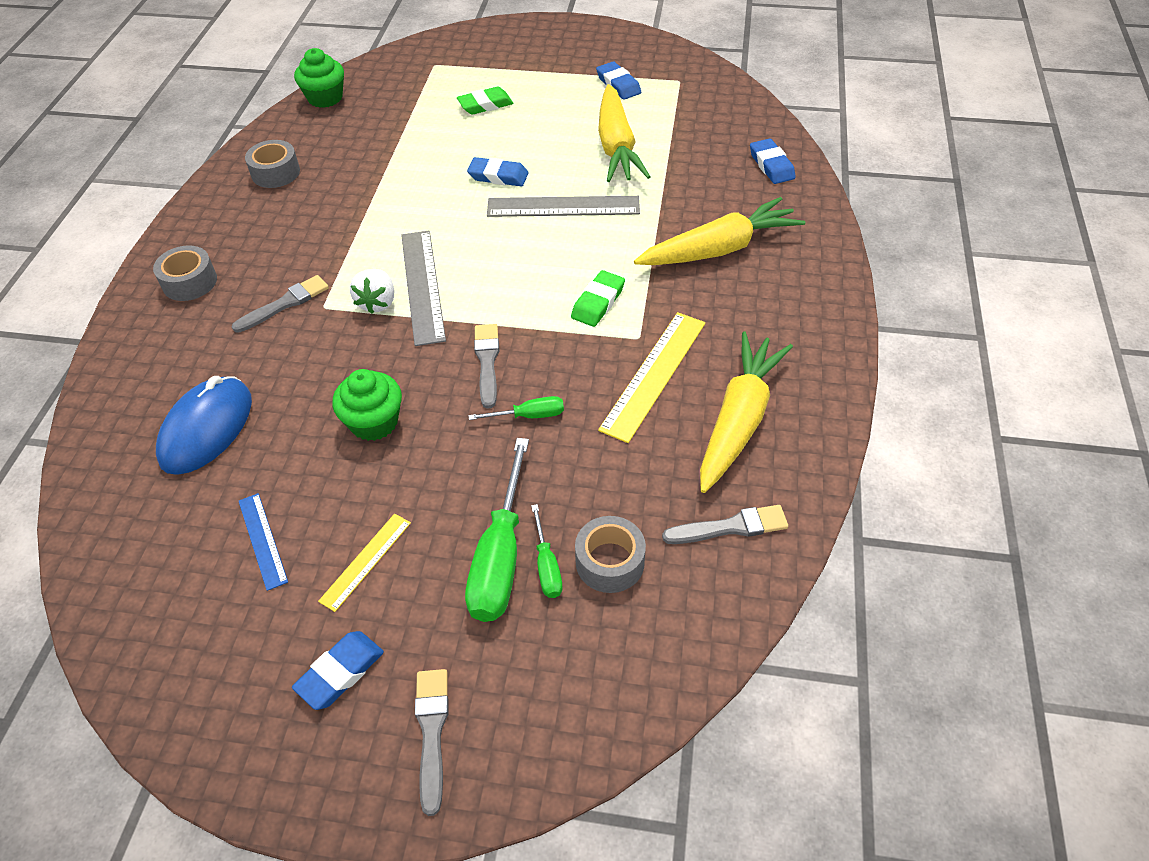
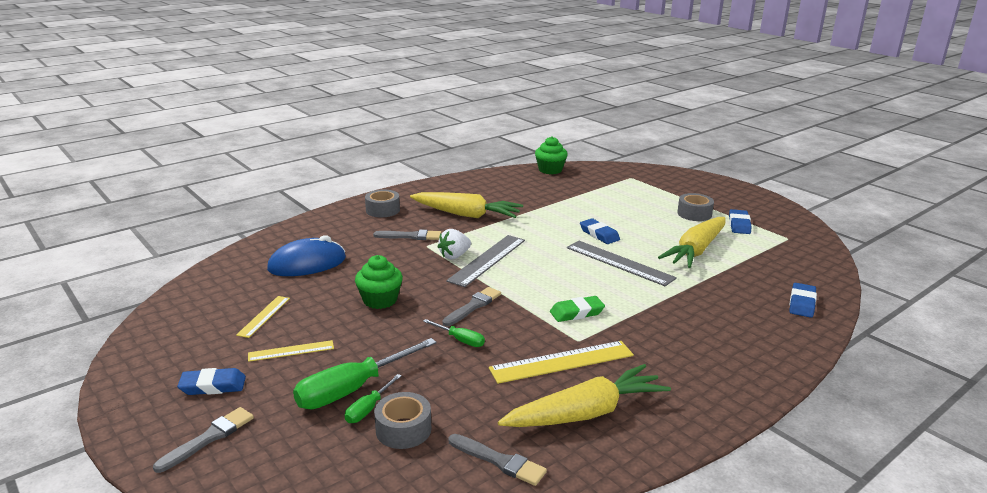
camera: 40 degrees right, 25 degrees down
(262, 540) = (264, 316): blue ruler -> yellow ruler
(275, 173) = (482, 188): grey tape -> grey tape (694, 214)
(485, 105) = (637, 203): green eraser -> none
(719, 249) = (698, 326): yellow carrot -> yellow carrot (466, 215)

